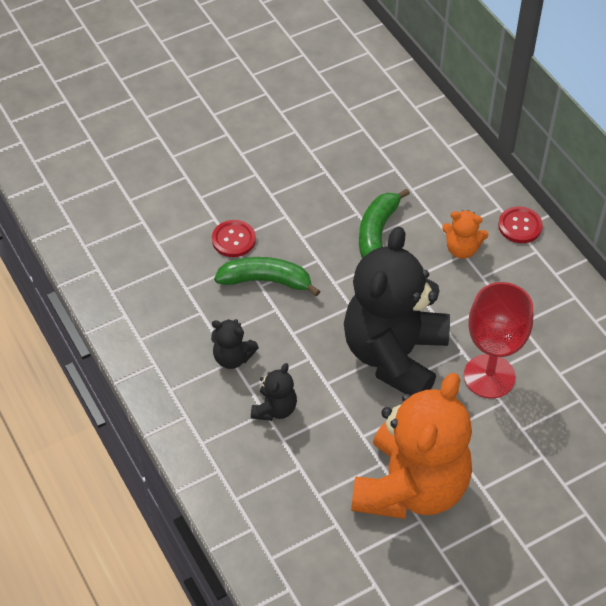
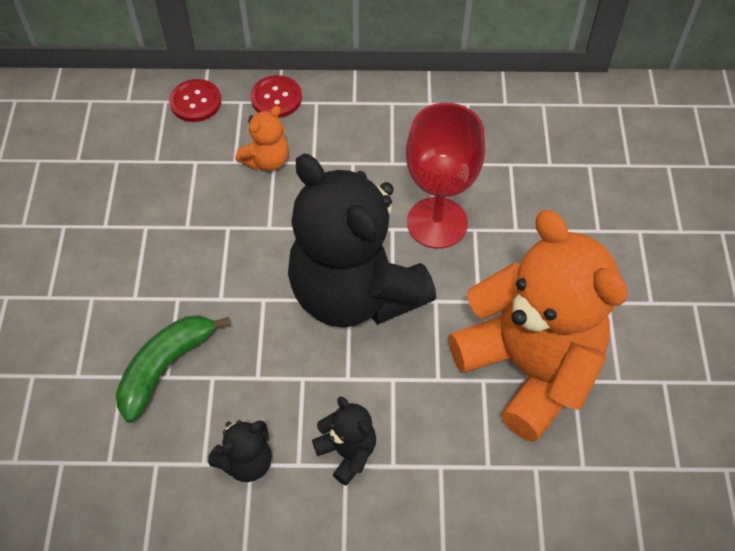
camera: 60 degrees left, 5 degrees up
(233, 239) = (80, 371): red button -> red button (195, 102)
(377, 233) = (187, 223): green banana -> none

